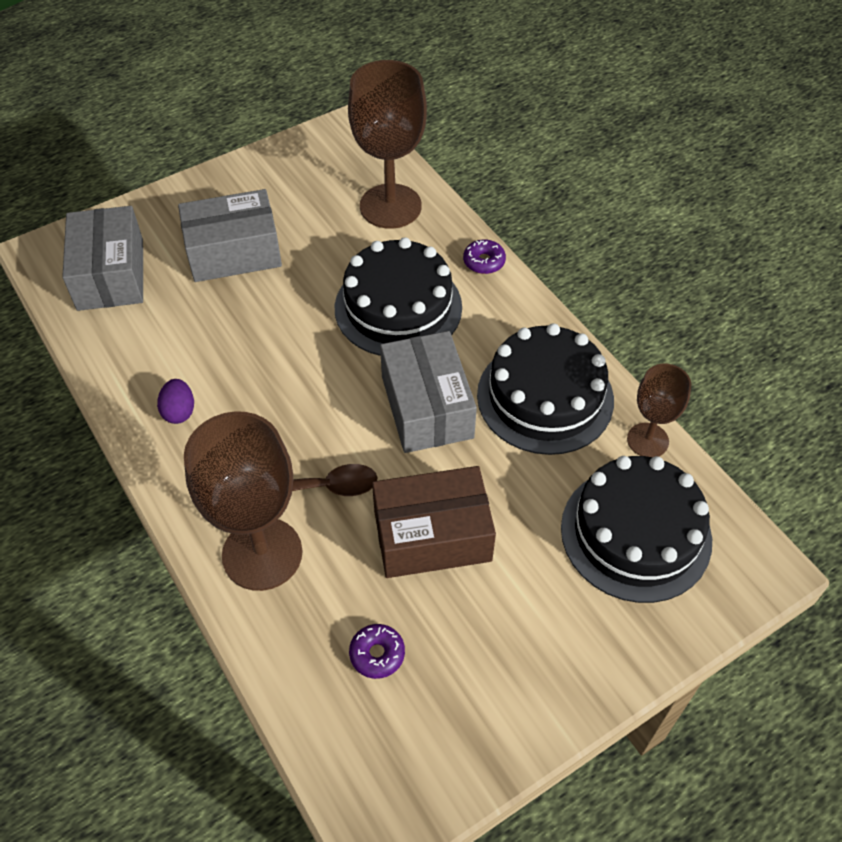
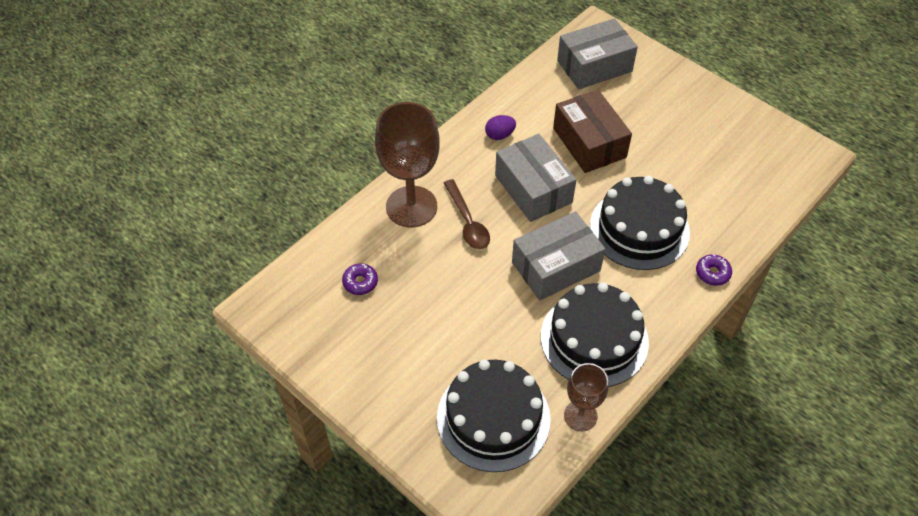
camera: 75 degrees right, 0 degrees up
(234, 252) = (645, 122): grey box -> grey box (533, 189)
(390, 206) = (740, 200): brown goblet -> none
(432, 536) = (452, 293): brown box -> brown box (589, 143)

